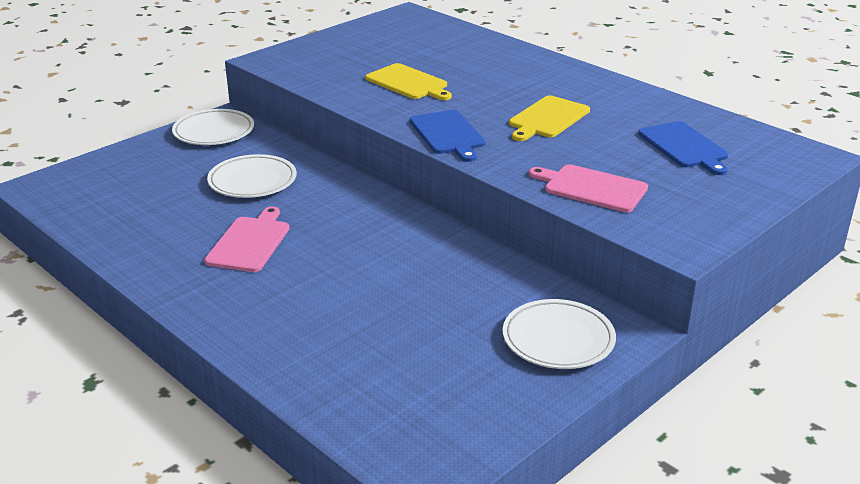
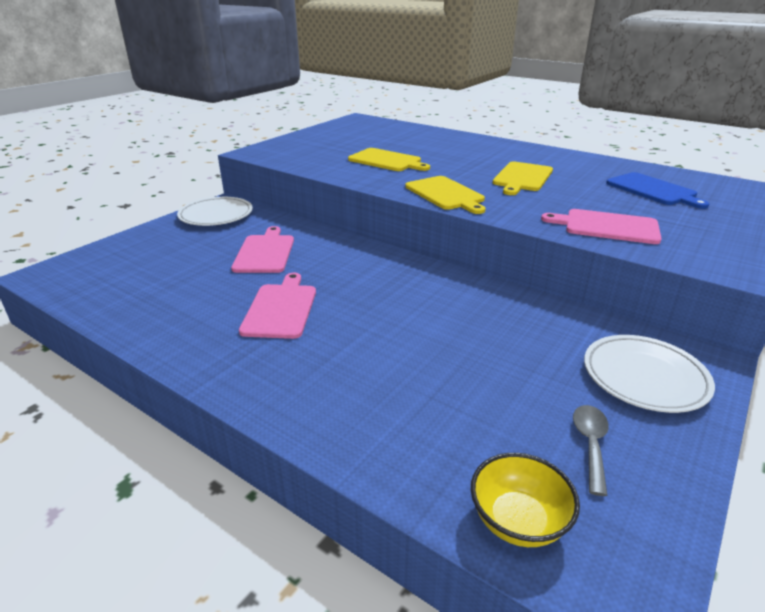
camera: 10 degrees left, 0 degrees up
(252, 181) = (265, 252): white plate -> pink cutting board
(375, 427) = (518, 521): none -> yellow bowl
(448, 134) = (446, 194): blue cutting board -> yellow cutting board
(468, 384) = (590, 444): none -> grey spoon

